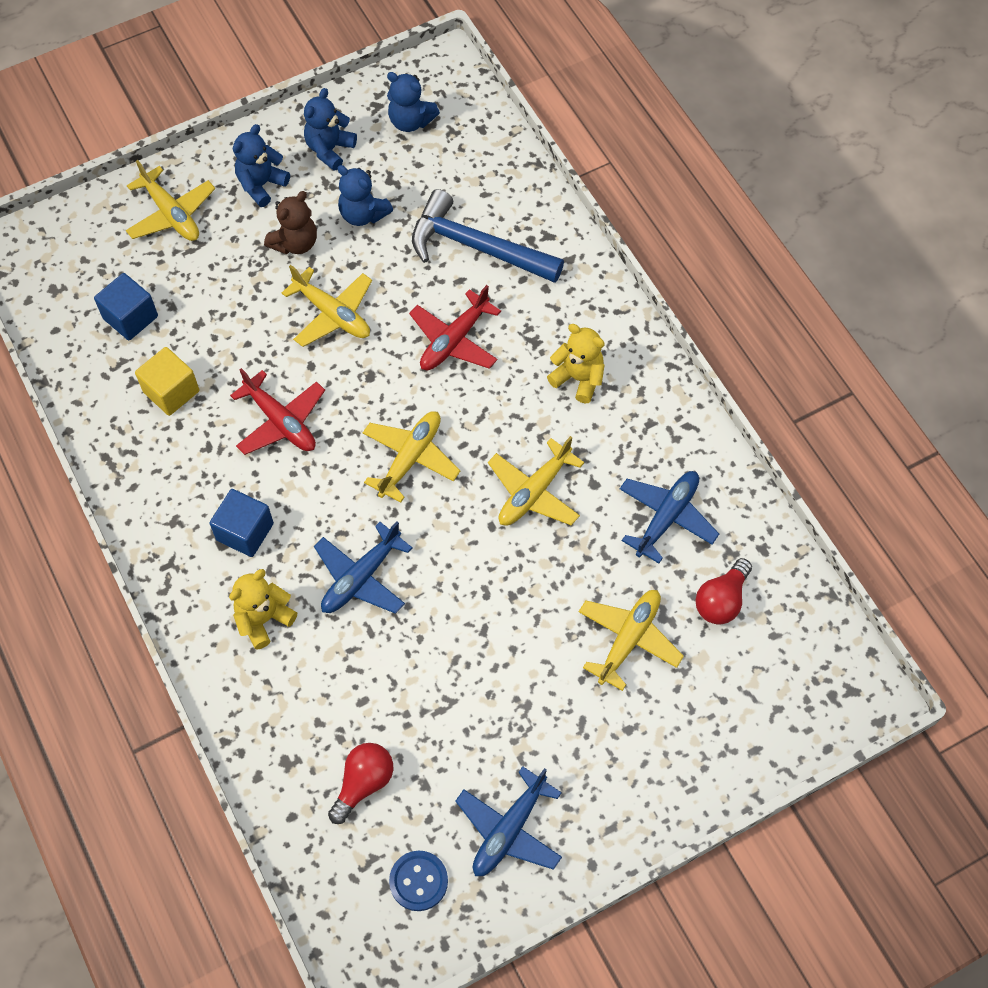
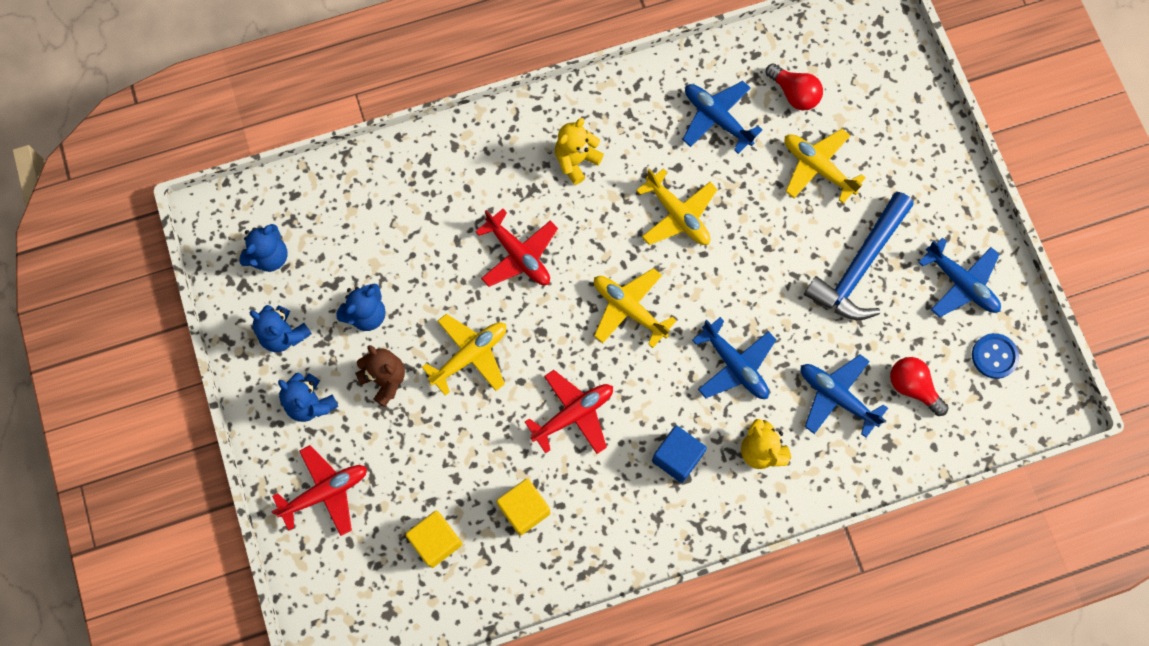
camera: 80 degrees left, 10 degrees up
(130, 317) = (436, 541): blue cube -> yellow cube
(171, 214) = (325, 492): yellow plane -> red plane
(339, 695) = (836, 397): none -> blue plane
(477, 247) = (425, 220): blue hammer -> blue hammer (859, 266)

